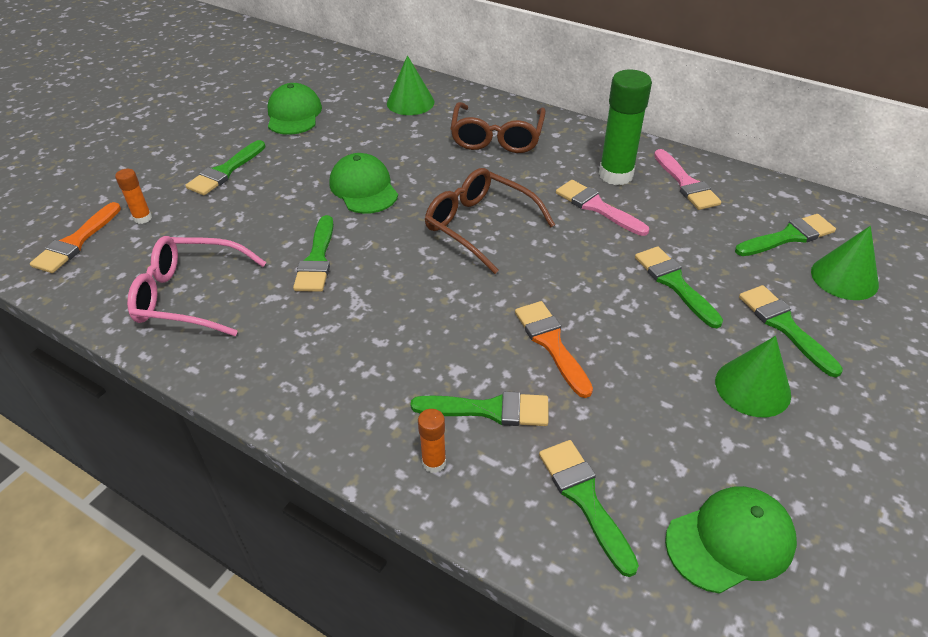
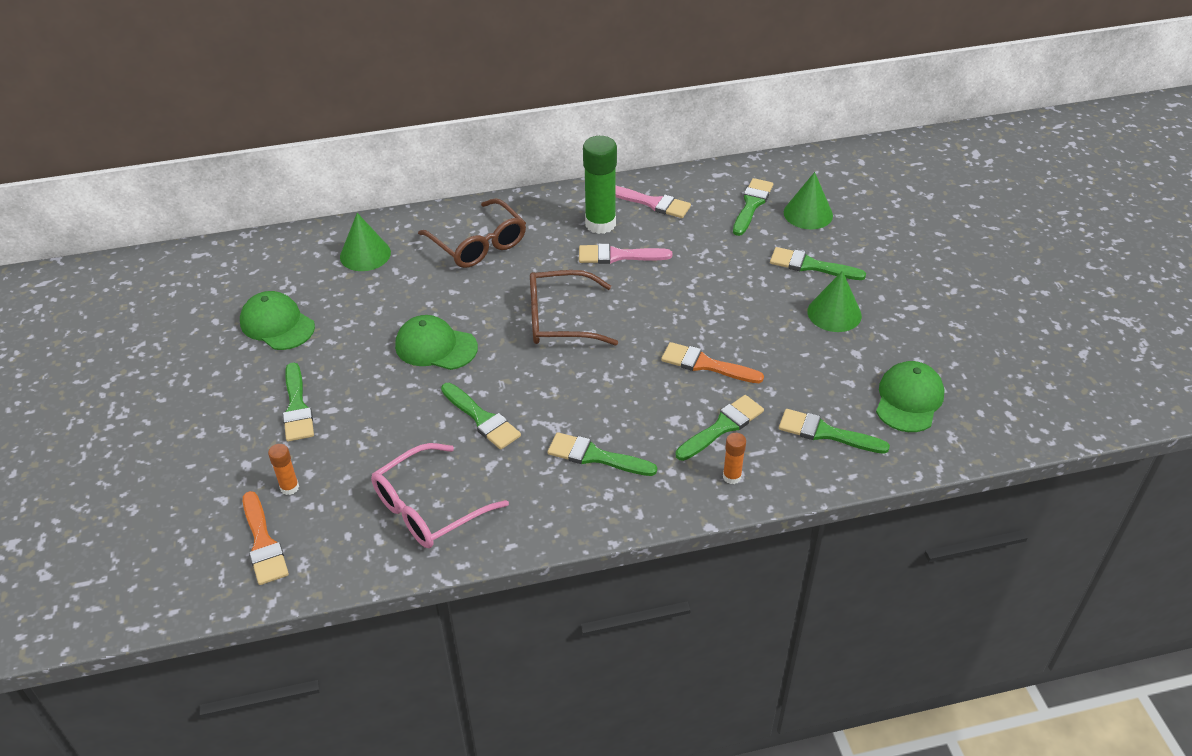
camera: 45 degrees left, 0 degrees up
(674, 283) = (726, 278): green brush -> green brush (595, 456)

